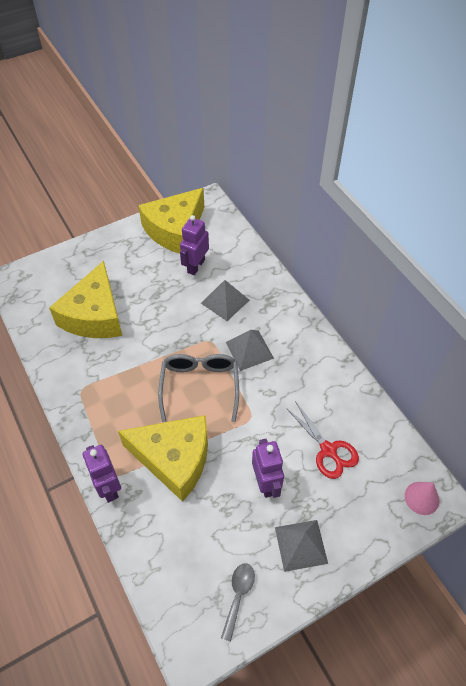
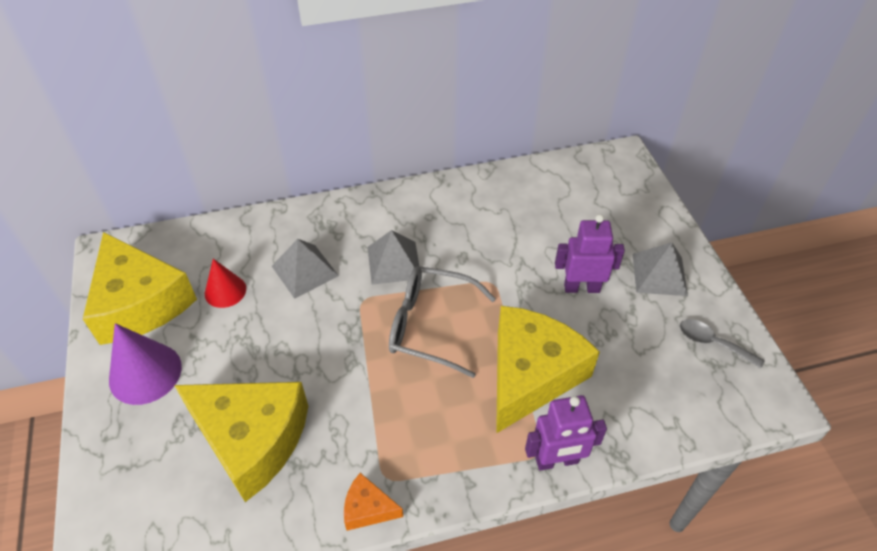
camera: 75 degrees left, 5 degrees down
(60, 385) = (368, 508): none -> orange cheese
(127, 251) = (145, 373): none -> purple cone
(195, 266) = (225, 291): purple robot -> red cone
(328, 450) = (552, 224): red scissors -> none
(421, 498) = (620, 168): pink cone -> none

